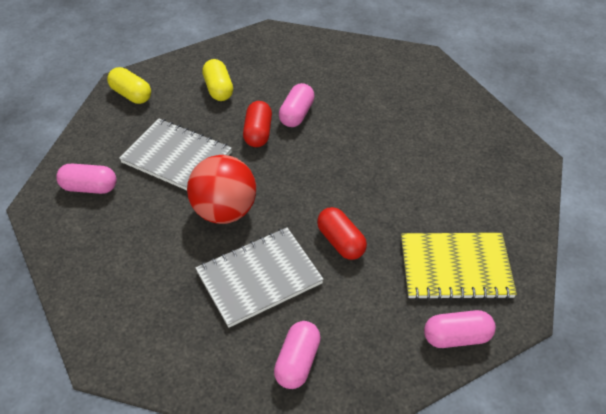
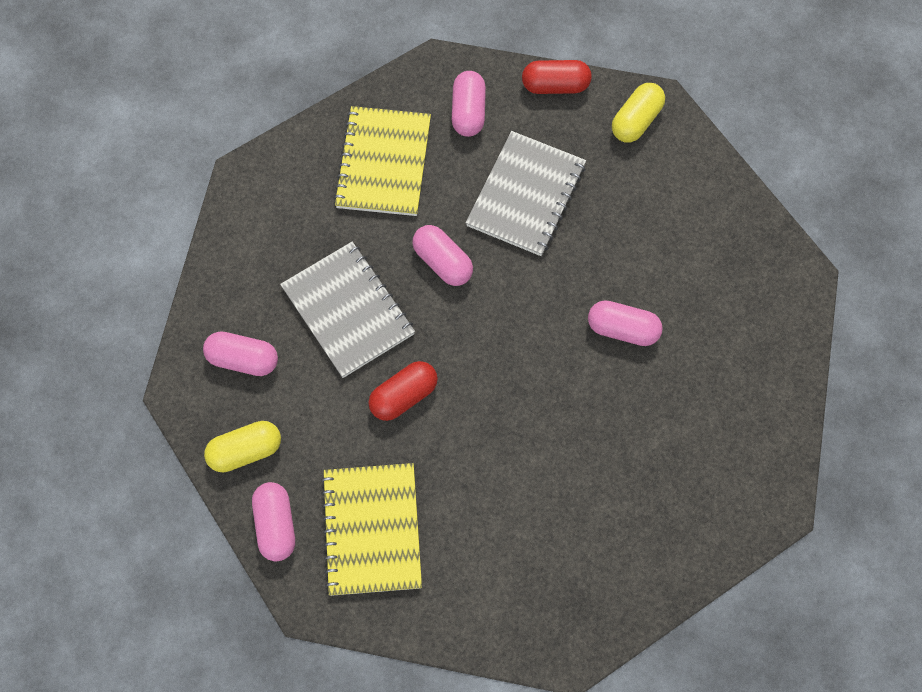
camera: 85 degrees right, 20 degrees up
(120, 247) = (383, 163): none -> yellow notebook
(218, 89) = (661, 224): yellow capsule -> yellow capsule (245, 451)
(225, 211) = (442, 262): red ball -> pink capsule
(258, 133) = (580, 284): red capsule -> red capsule (555, 86)

